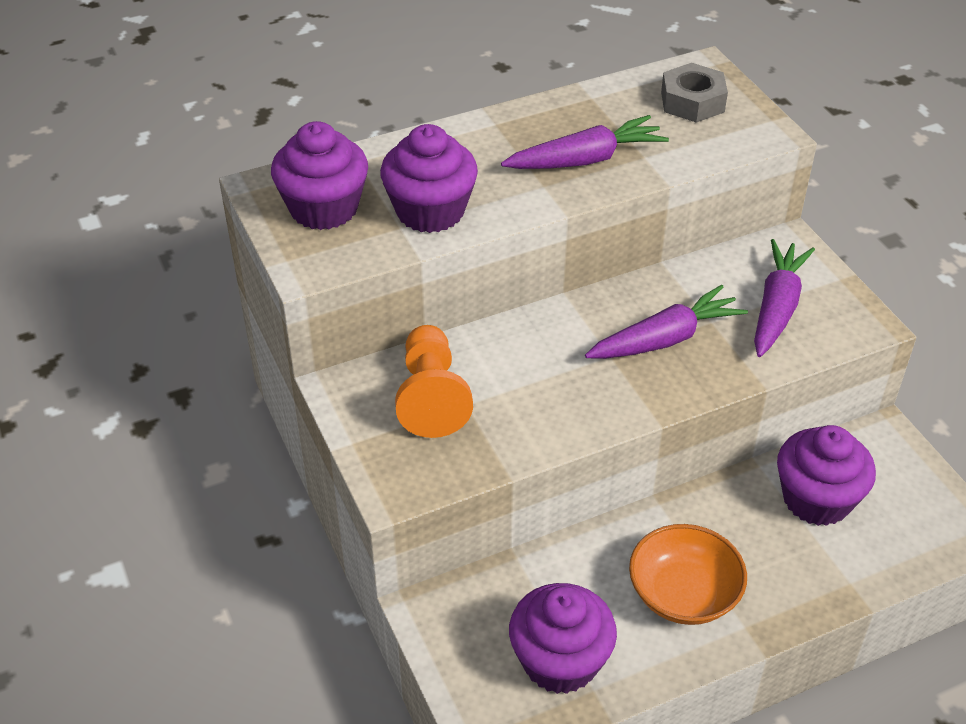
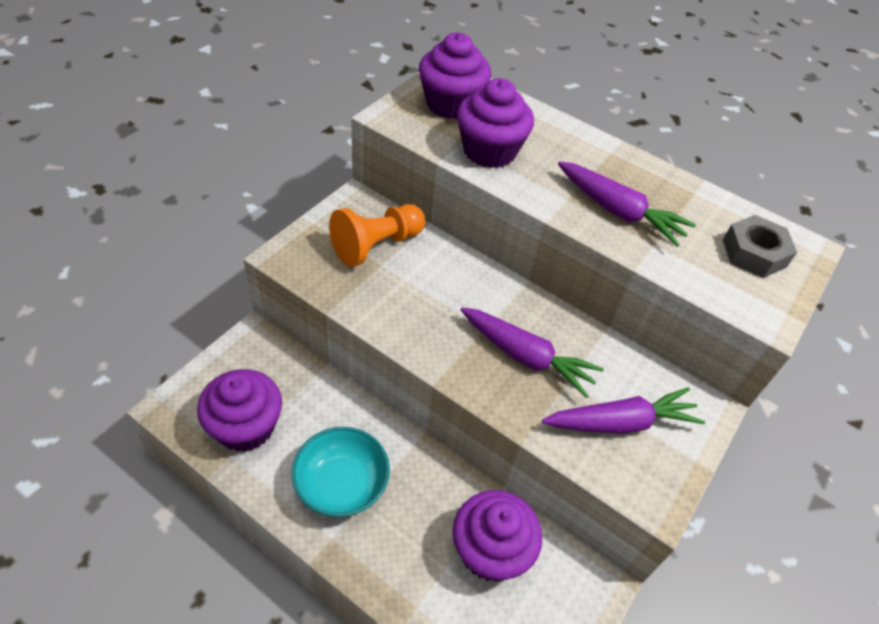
camera: 55 degrees right, 5 degrees up
(683, 594) = (341, 484): orange bowl -> turquoise bowl

